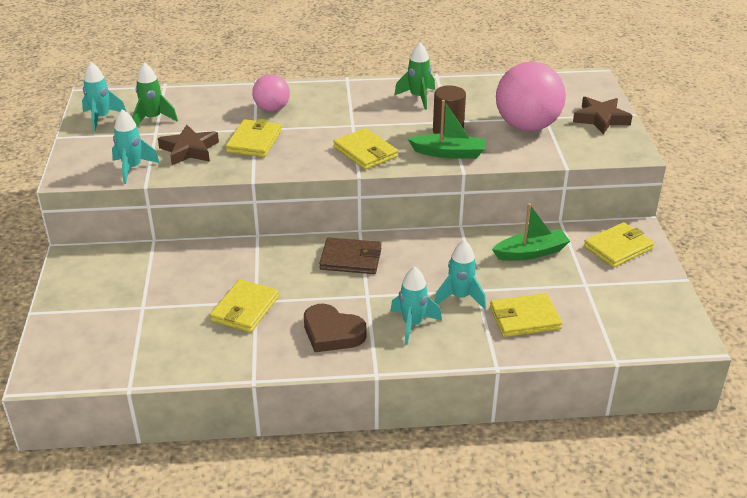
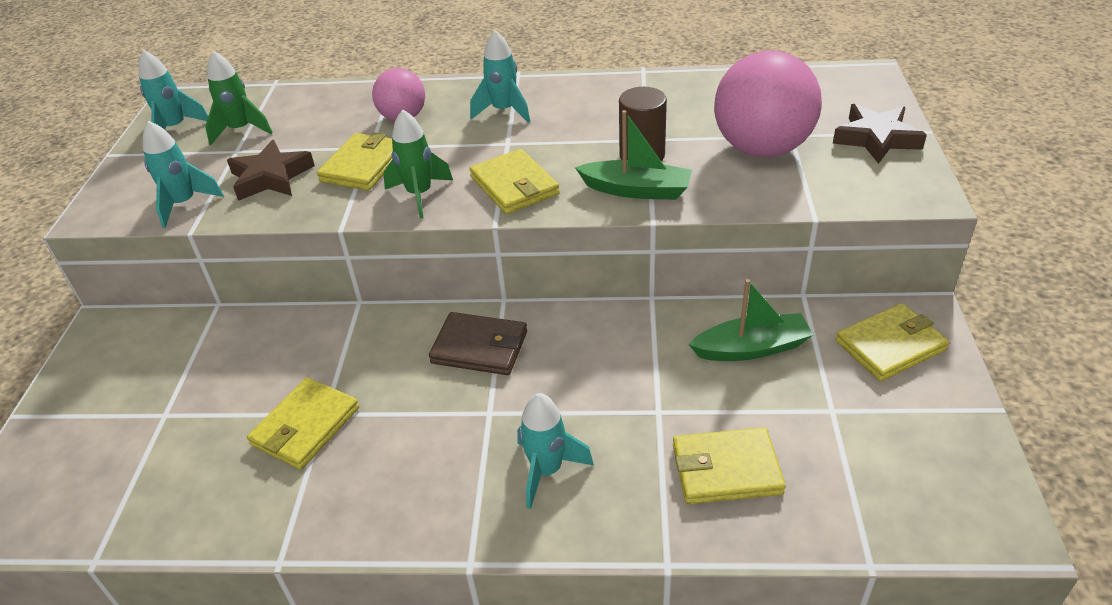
camera: 10 degrees right, 5 degrees up
(332, 333) = (421, 478): brown heart -> none
(418, 97) = (609, 103): green rocket -> green rocket (419, 195)
(460, 297) = (629, 424): turquoise rocket -> turquoise rocket (504, 111)

